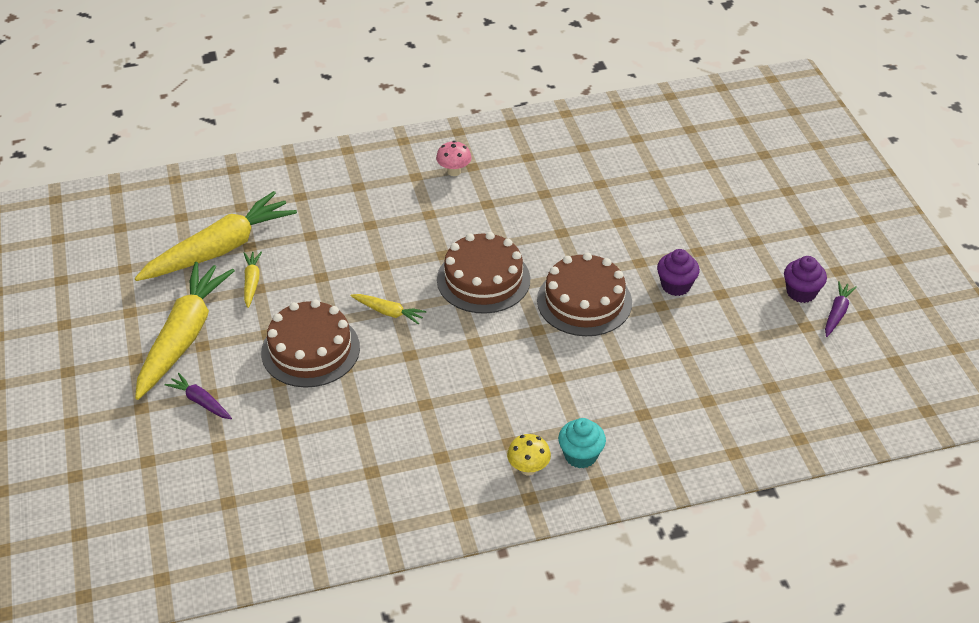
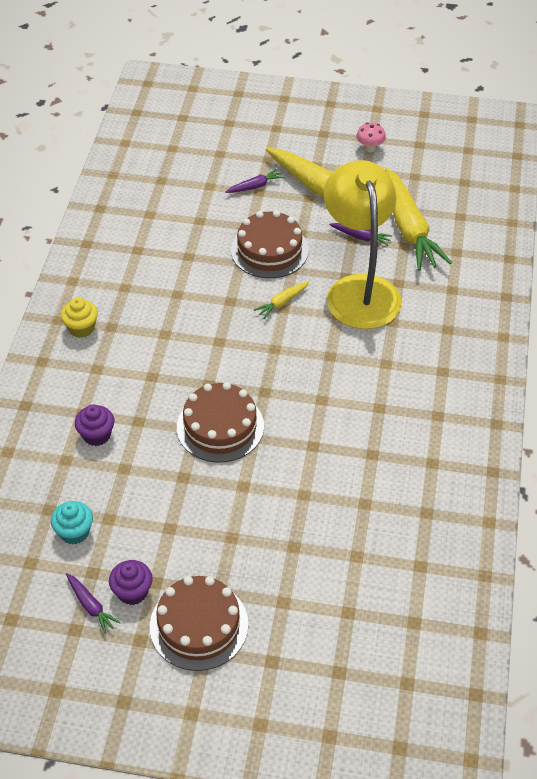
camera: 115 degrees right, 5 degrees up
(252, 282) = (361, 237): yellow carrot -> purple carrot
(336, 260) = (359, 289): none -> yellow lamp
(454, 171) = (436, 400): pink mushroom -> pink mushroom (370, 148)
(483, 279) = (285, 371): brown cake -> brown cake (199, 625)
(528, 468) = (81, 328): yellow mushroom -> yellow cupcake
(580, 455) = (71, 360): turquoise cupcake -> turquoise cupcake (74, 532)
(676, 285) = (199, 499): purple cupcake -> purple cupcake (96, 435)

